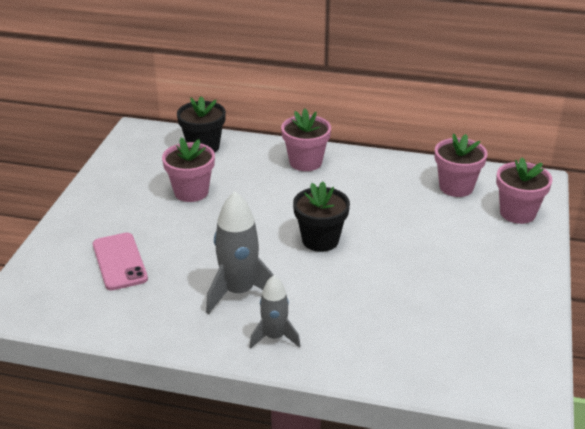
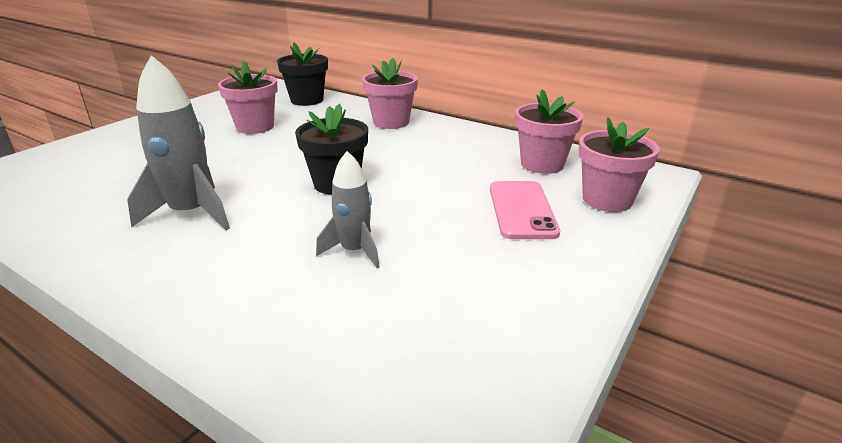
camera: 20 degrees right, 5 degrees down
(119, 261) = (116, 165): pink phone -> pink phone (522, 210)
(274, 337) = (169, 268): grey rocket -> grey rocket (354, 251)

